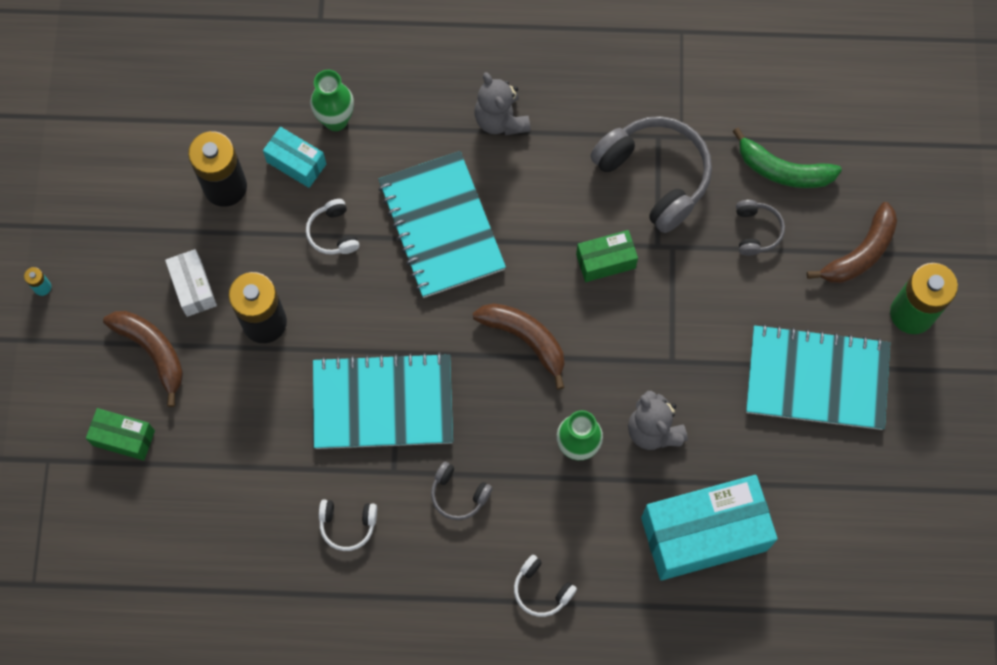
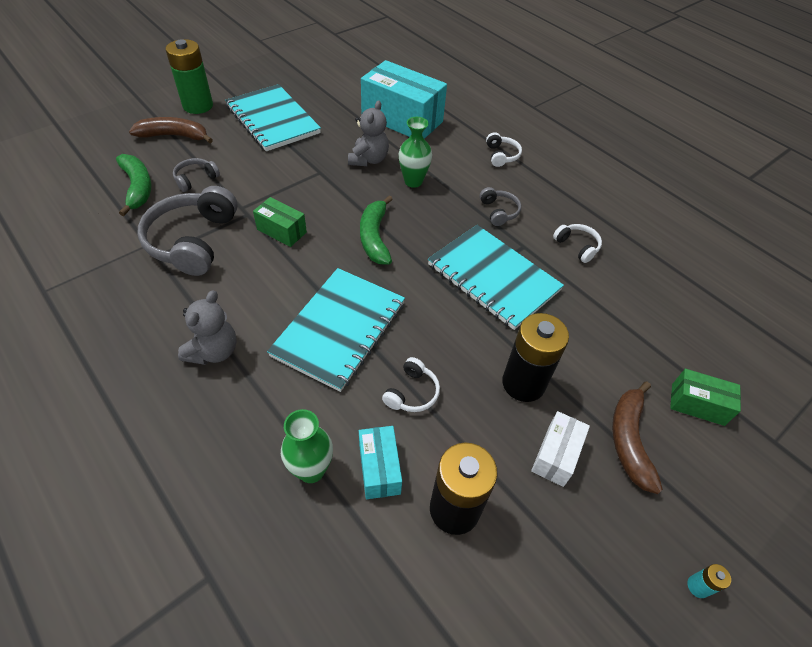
camera: 135 degrees left, 20 degrees down
(124, 438) = (697, 404): green box -> green box turned 45 degrees counterclockwise
(525, 339) = (375, 237): brown banana -> green banana

